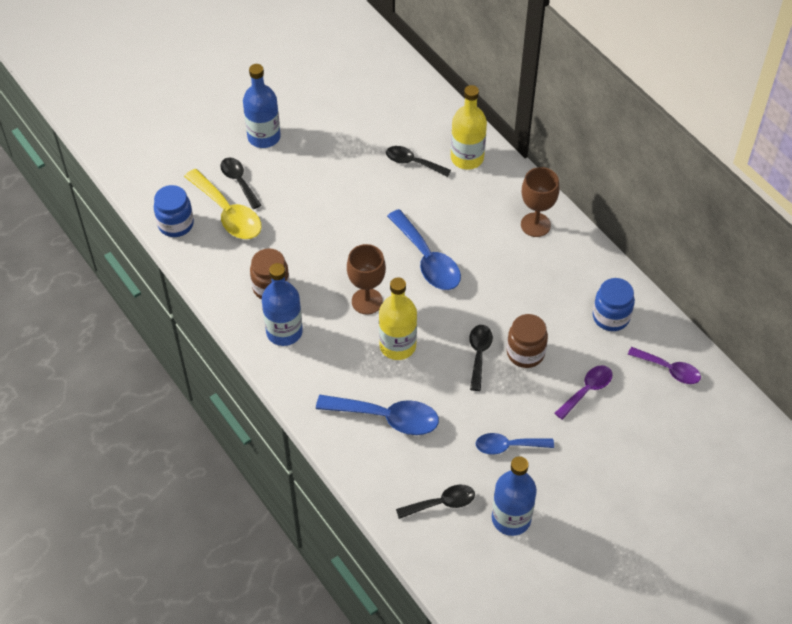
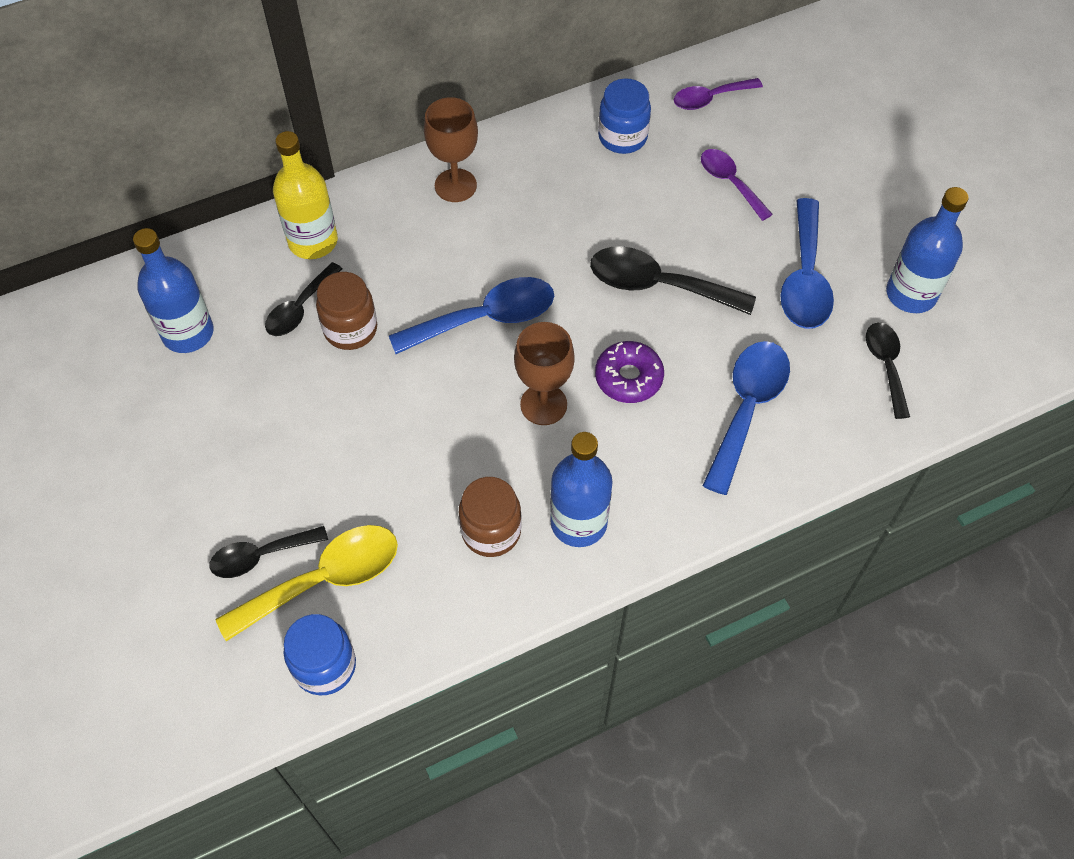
camera: 80 degrees left, 5 degrees up
(264, 137) = (176, 506): blue bottle -> blue bottle (188, 333)
(397, 346) = (628, 377): yellow bottle -> purple donut
(479, 354) = (658, 285): black spoon -> black spoon, size x1.60
(508, 446) = (805, 278): blue spoon -> blue spoon, size x1.60
(525, 353) = (664, 234): brown jar -> brown jar (350, 329)
(669, 369) = (710, 98): purple spoon -> purple spoon turned 150 degrees counterclockwise

